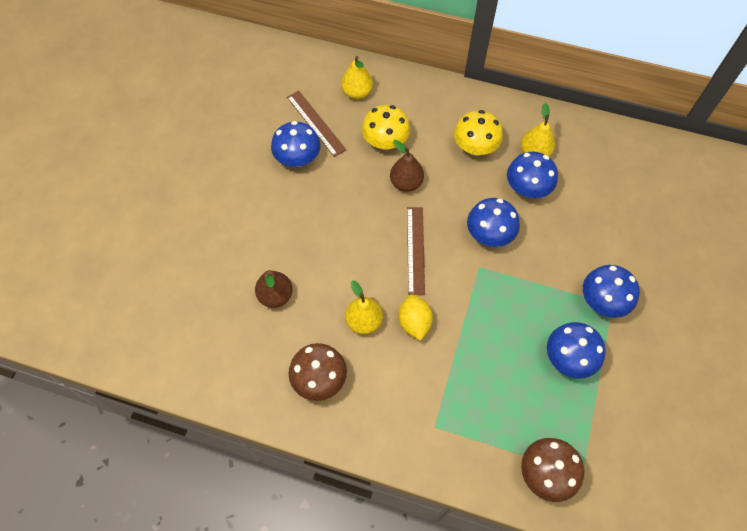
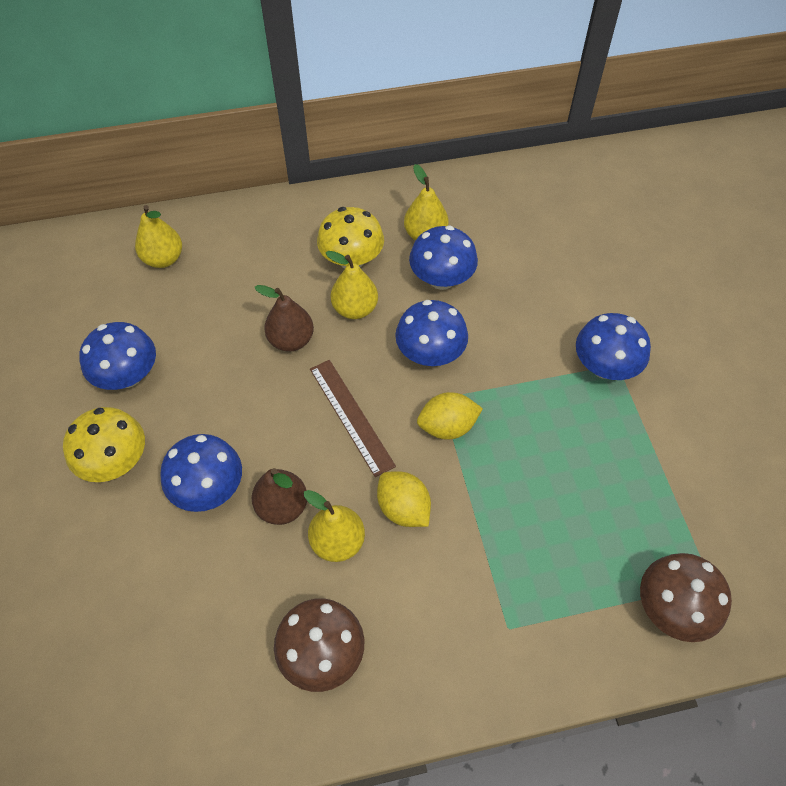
camera: 30 degrees left, 5 degrees down
(275, 296) = (197, 572): brown pear -> brown pear (282, 506)
(316, 123) = (128, 319): brown ruler -> none
(385, 142) = (235, 302): yellow mushroom -> yellow mushroom (115, 461)
(458, 182) = (355, 309): none -> yellow pear
(472, 287) = (447, 427): none -> yellow lemon
(568, 358) = (610, 453): blue mushroom -> blue mushroom (208, 488)

